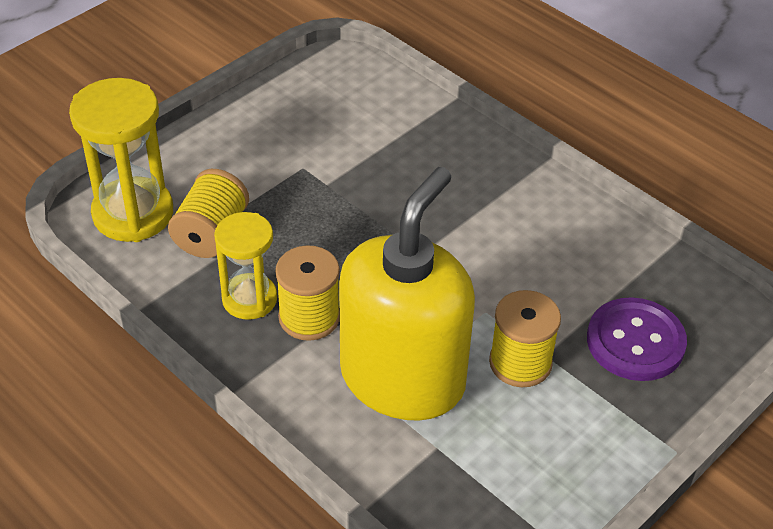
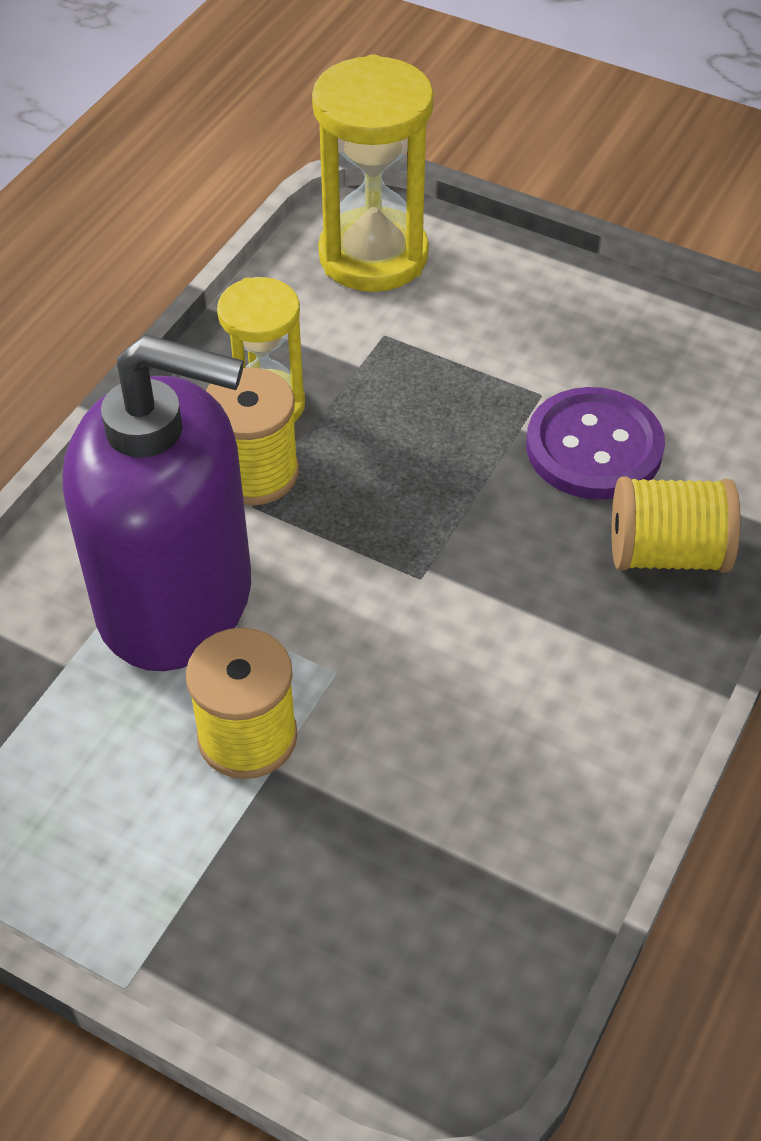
camera: 75 degrees right, 5 degrees up
(211, 233) = (370, 336): yellow spool -> yellow spool (667, 553)
(403, 378) = (176, 600): yellow soap dispenser -> purple soap dispenser
(635, 342) = (342, 892): purple button -> purple button (594, 447)

